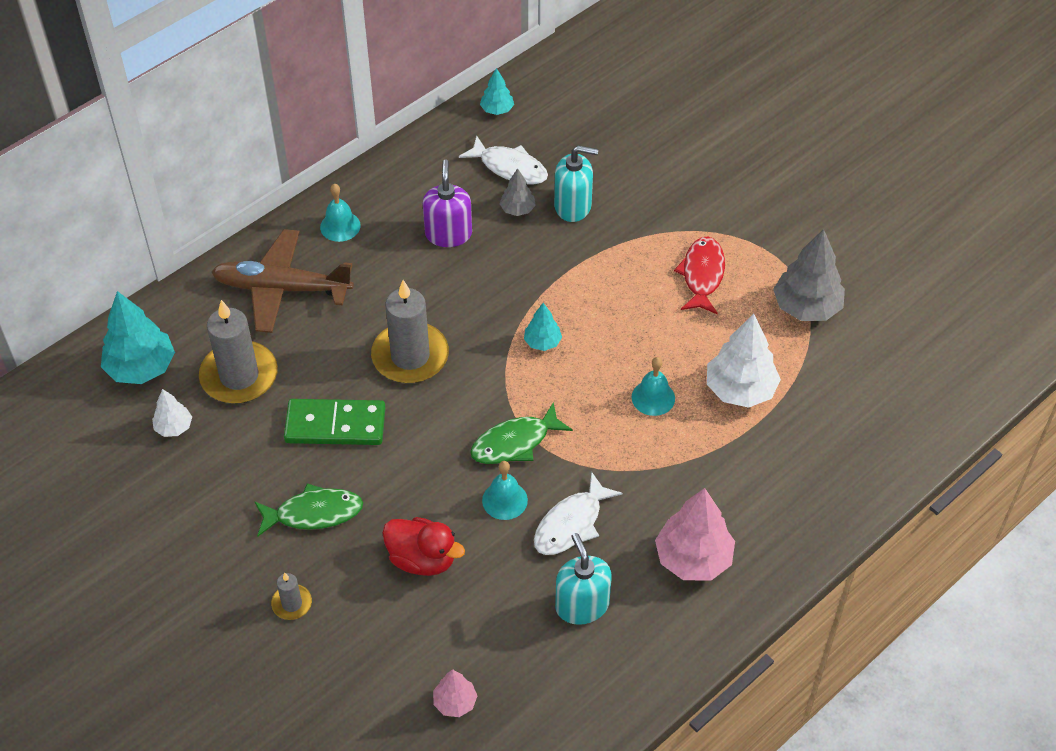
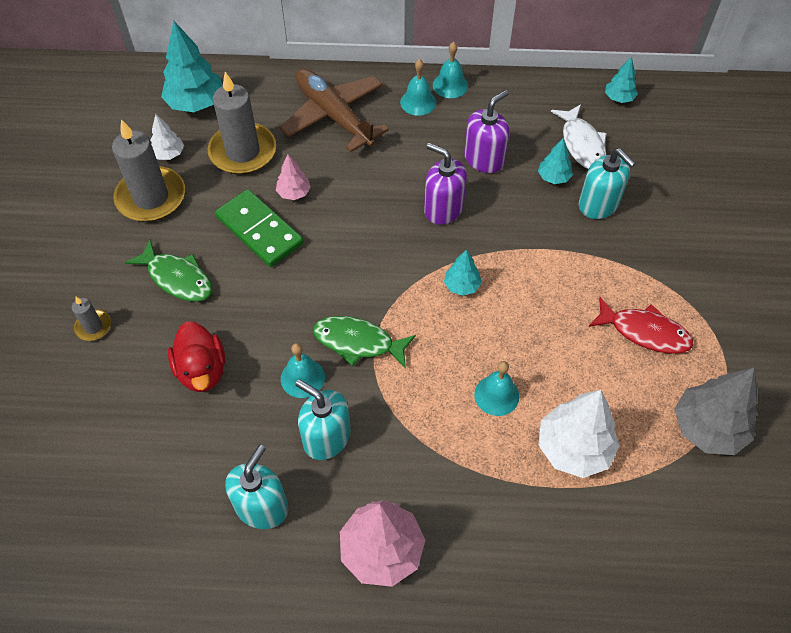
camera: 45 degrees right, 5 degrees up
(350, 193) = (450, 85): none -> turquoise bell
(410, 356) = (360, 223): grey candle -> grey candle (151, 197)
(455, 702) = (99, 494): pink tree -> pink tree (294, 193)
(462, 296) = (443, 208): none -> purple soap dispenser
(517, 209) = (553, 177): grey tree -> turquoise tree
(571, 524) = (326, 437): white fish -> turquoise soap dispenser
(702, 275) = (644, 332): red fish -> red fish turned 60 degrees clockwise

